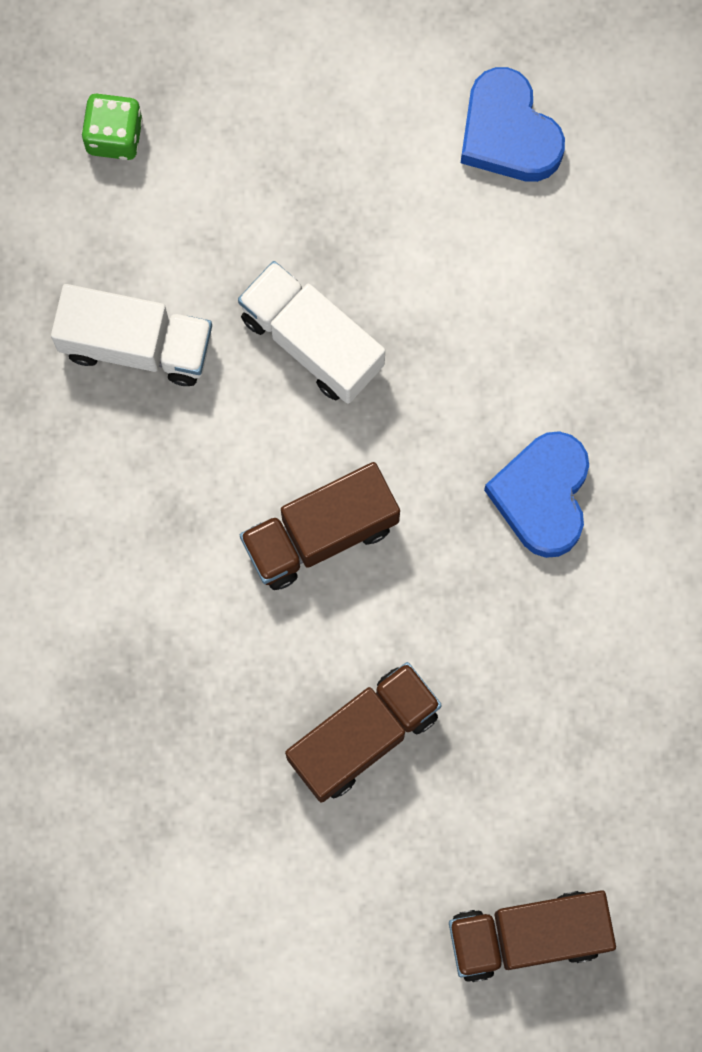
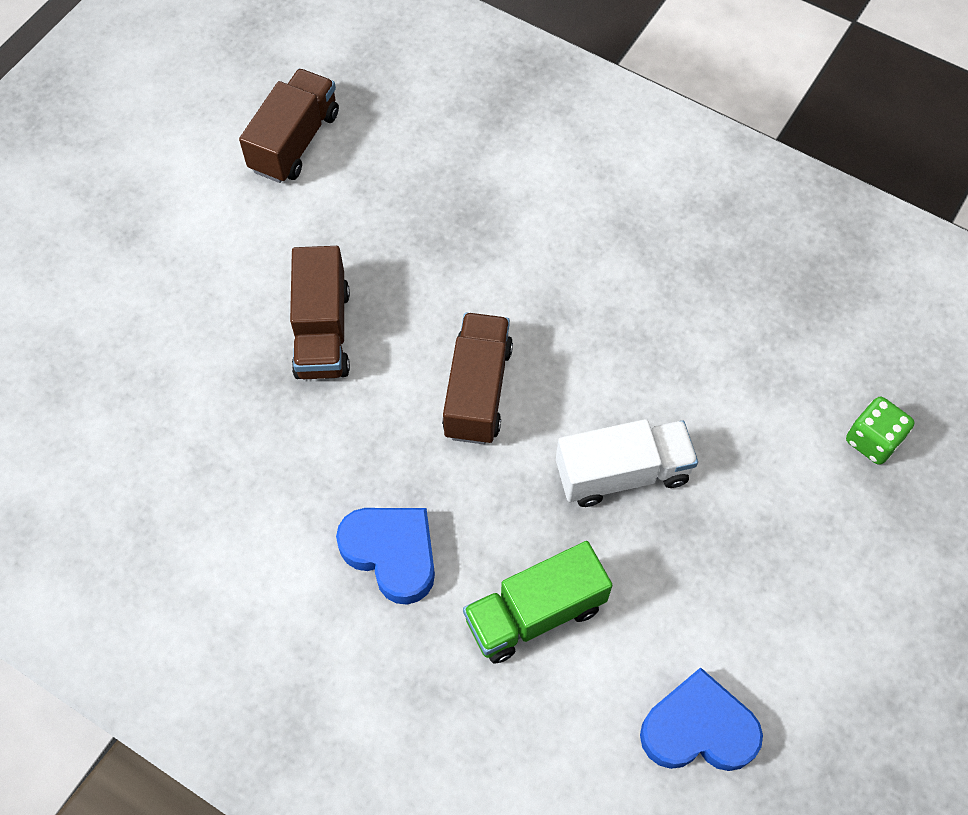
camera: 125 degrees right, 15 degrees down
(136, 344) = (698, 360): white truck -> none
(505, 331) = (535, 613): none -> green truck
(527, 936) = (115, 345): brown truck -> brown truck (294, 142)

